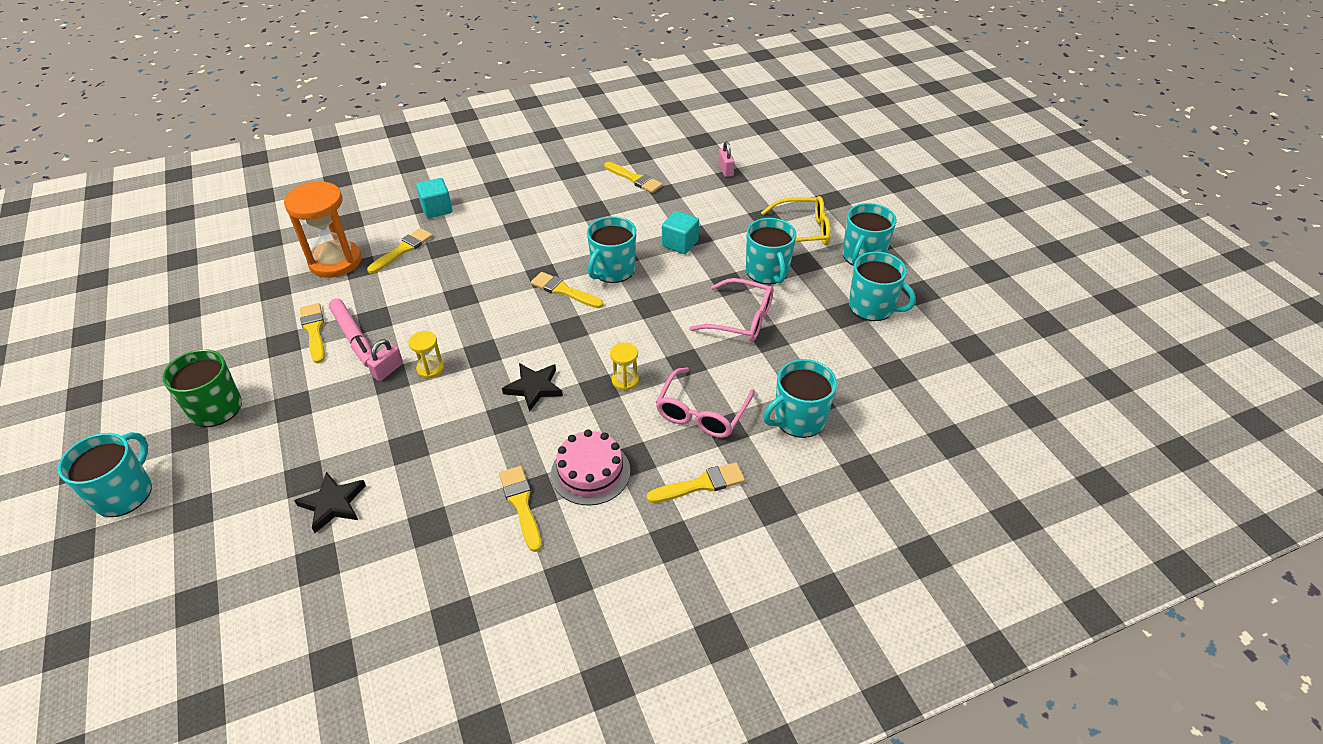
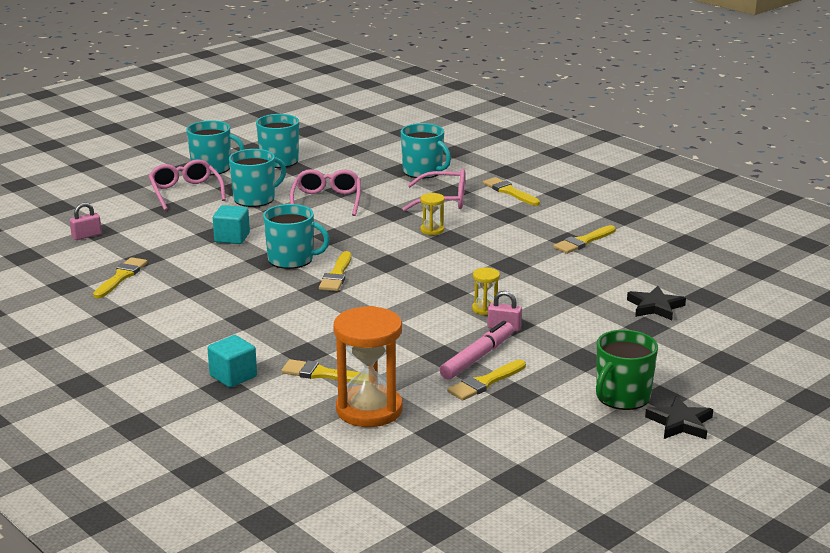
camera: 110 degrees left, 20 degrees down
(124, 493) = (746, 401): turquoise mug -> none
(534, 388) = (470, 261): black star -> black star (680, 423)
(590, 472) = (533, 225): pink cake -> none
(803, 231) = (185, 192): yellow glasses -> pink glasses

